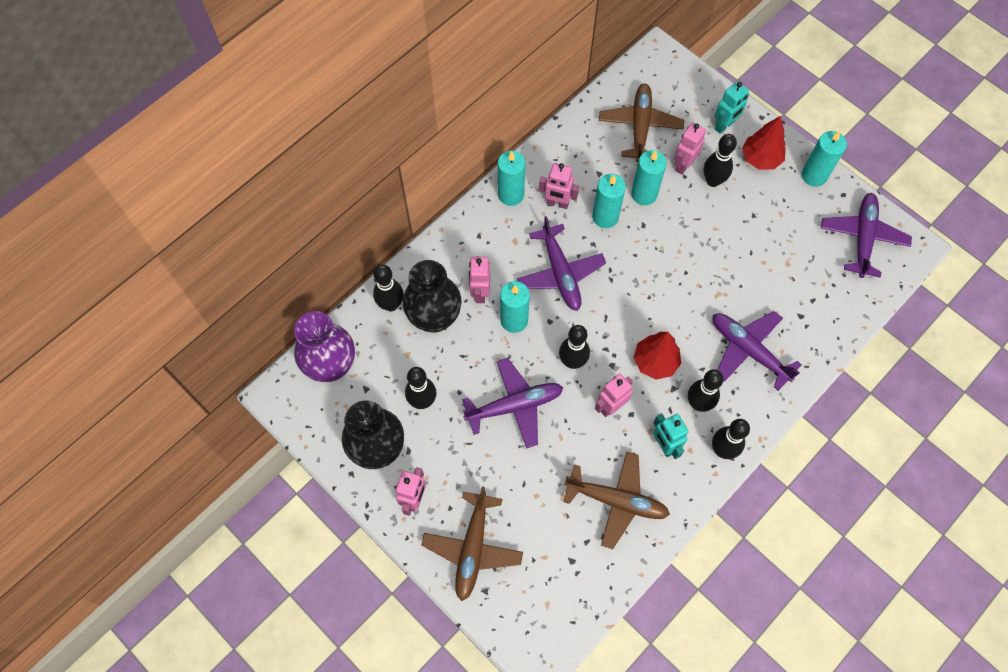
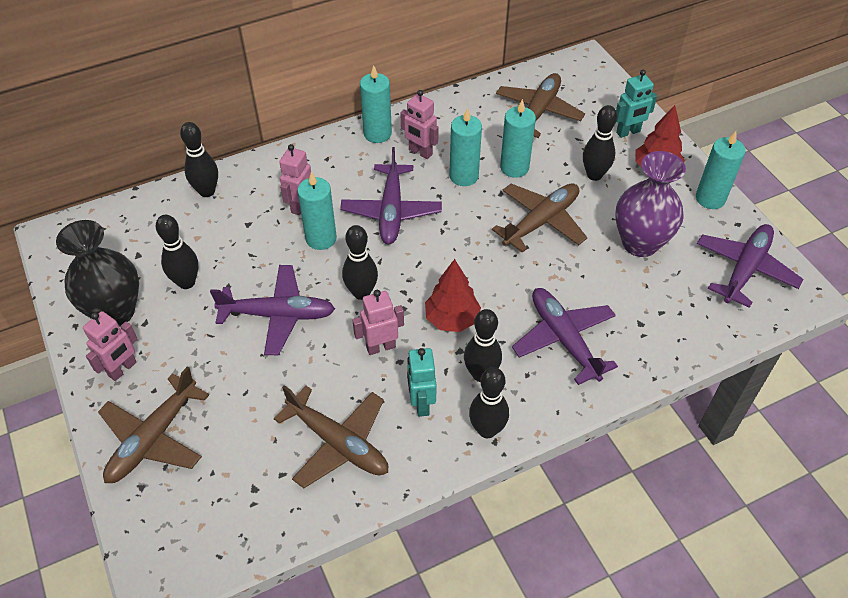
camera: 20 degrees right, 15 degrees down
(331, 366) = (117, 226): purple vase -> purple vase (640, 243)
(434, 318) = (242, 214): black vase -> none
(683, 165) = (568, 154): pink robot -> none
(688, 243) = (541, 221): none -> brown plane

